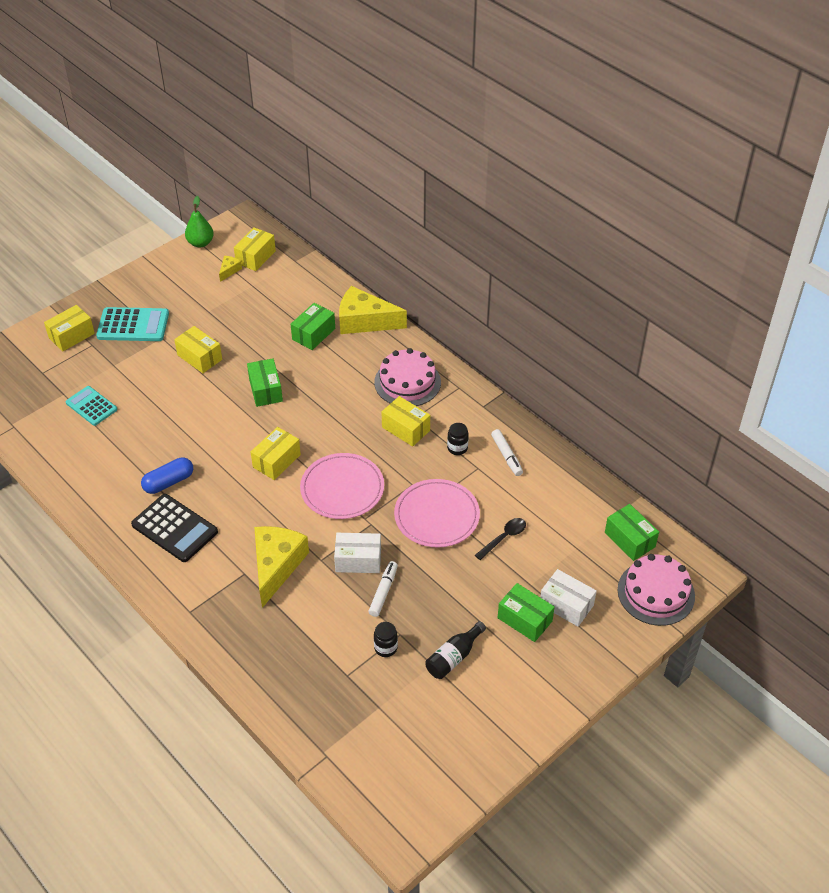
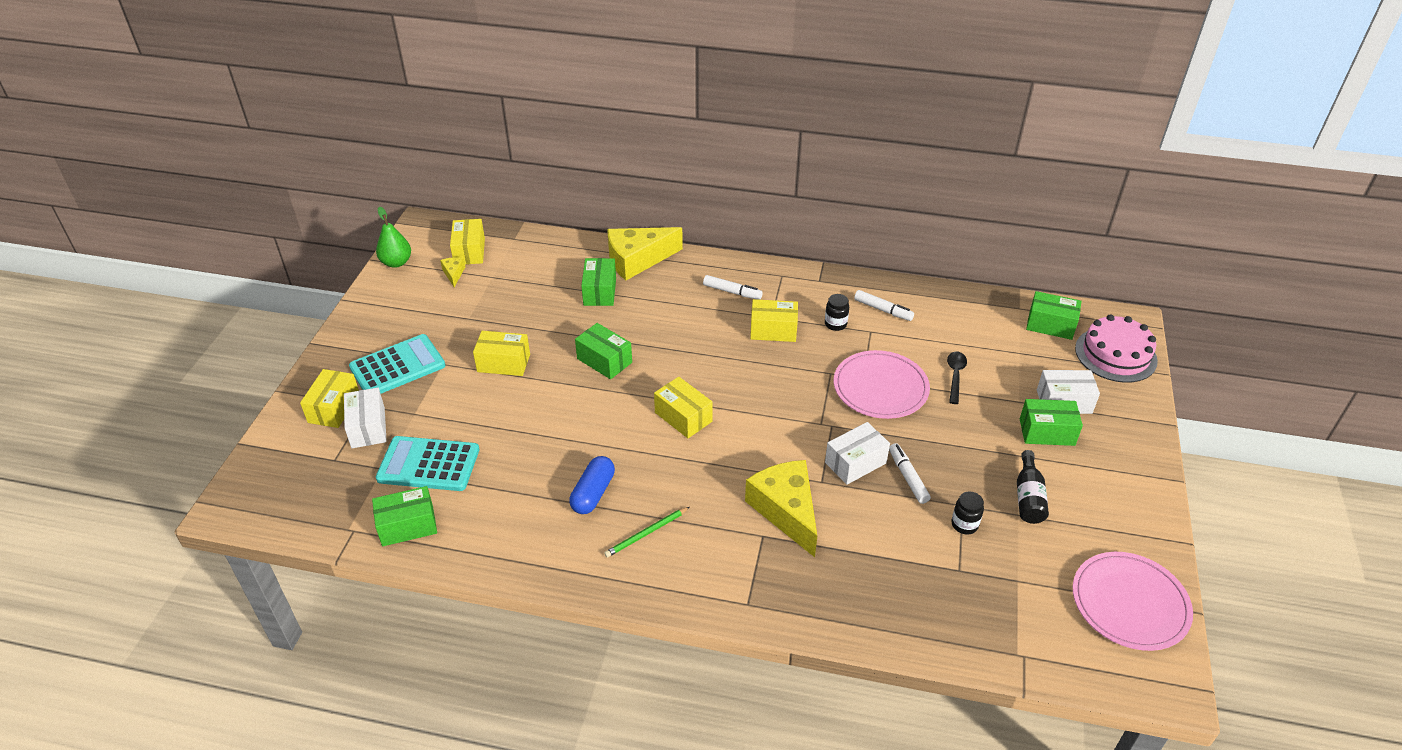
camera: 35 degrees left, 5 degrees down
(45, 441) = (407, 525): none -> green box
(79, 360) = (368, 427): none -> white box
(91, 406) = (428, 464): turquoise calculator -> turquoise calculator, size x1.50
(174, 528) = (646, 533): black calculator -> green pencil
(276, 461) = (683, 417): yellow box -> yellow box turned 45 degrees counterclockwise
(342, 488) = (772, 409): pink plate -> pink plate (1129, 603)
(407, 382) = (732, 292): pink cake -> white marker

